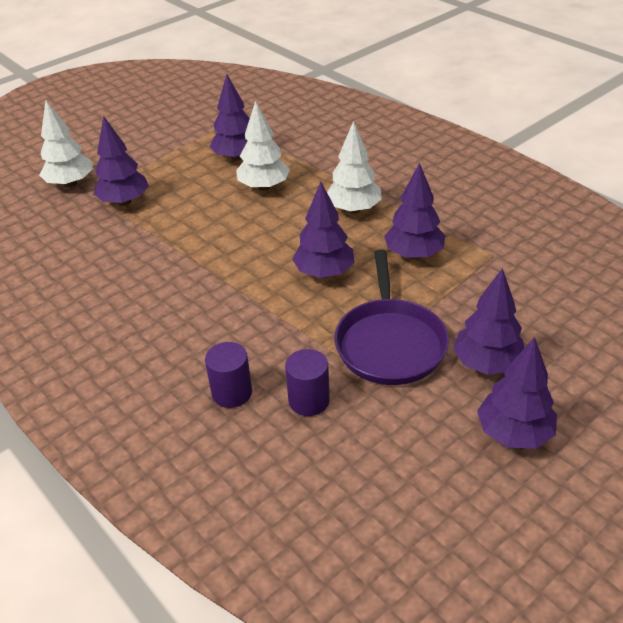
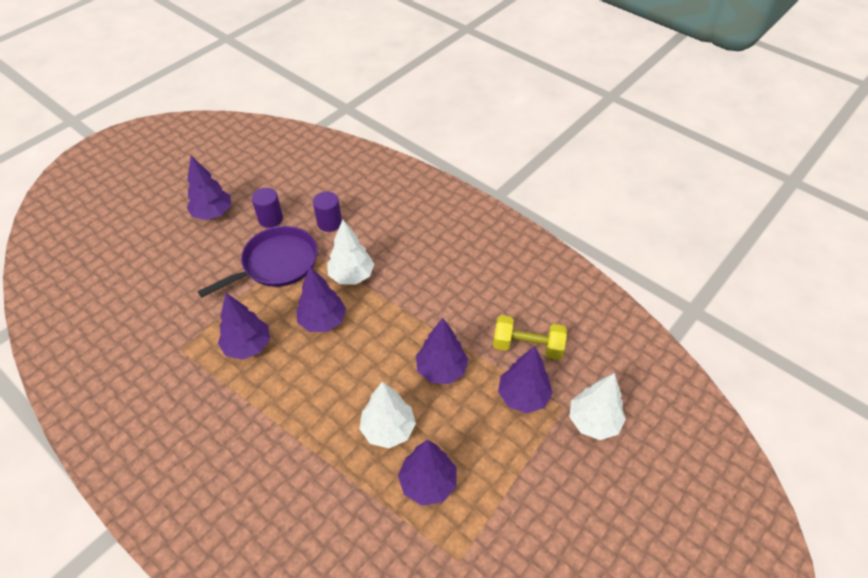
camera: 170 degrees right, 10 degrees up
(95, 238) = (527, 346): none -> yellow dumbbell
(232, 393) = (377, 224): purple cylinder -> purple cylinder (270, 219)
(354, 209) = (296, 400): white tree -> white tree (351, 276)
(390, 343) = (277, 263): purple pan -> purple pan turned 60 degrees clockwise
(487, 364) = (215, 253): purple tree -> purple tree (441, 370)

